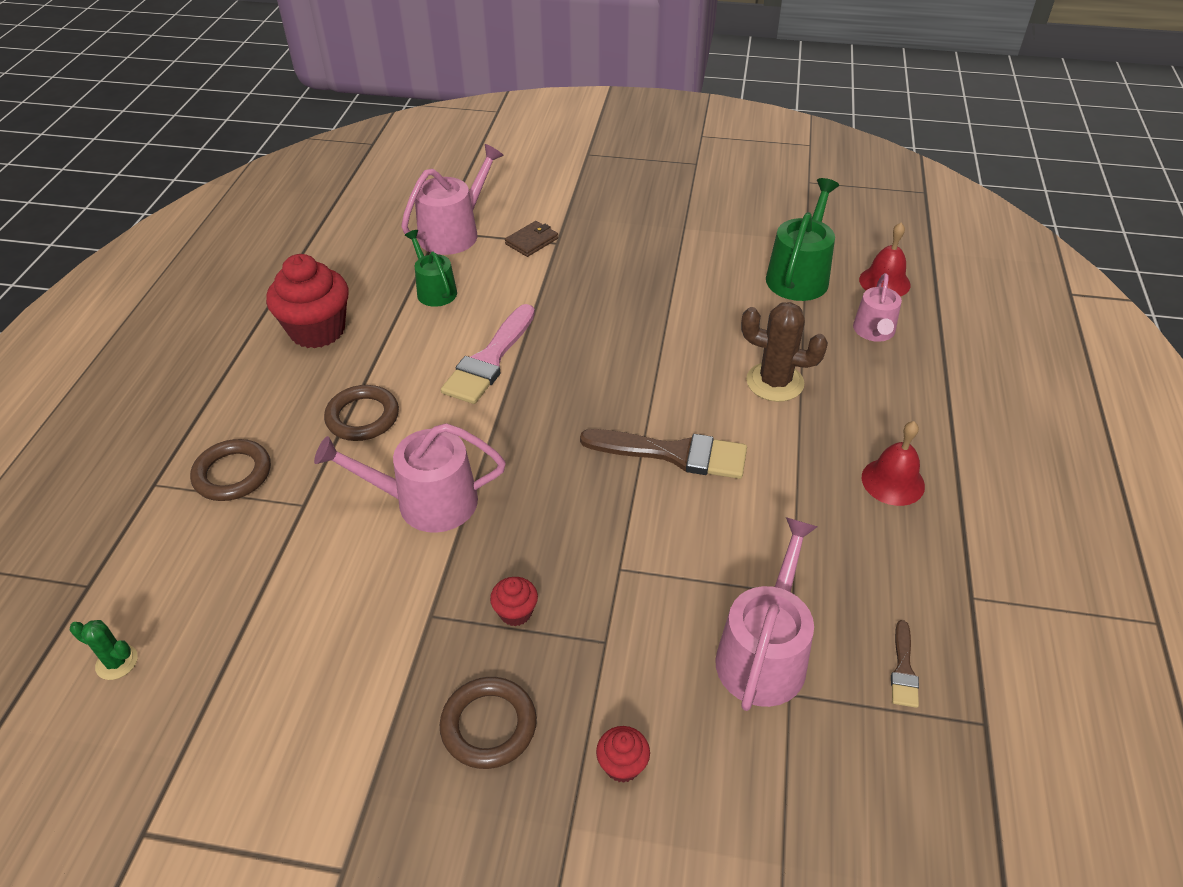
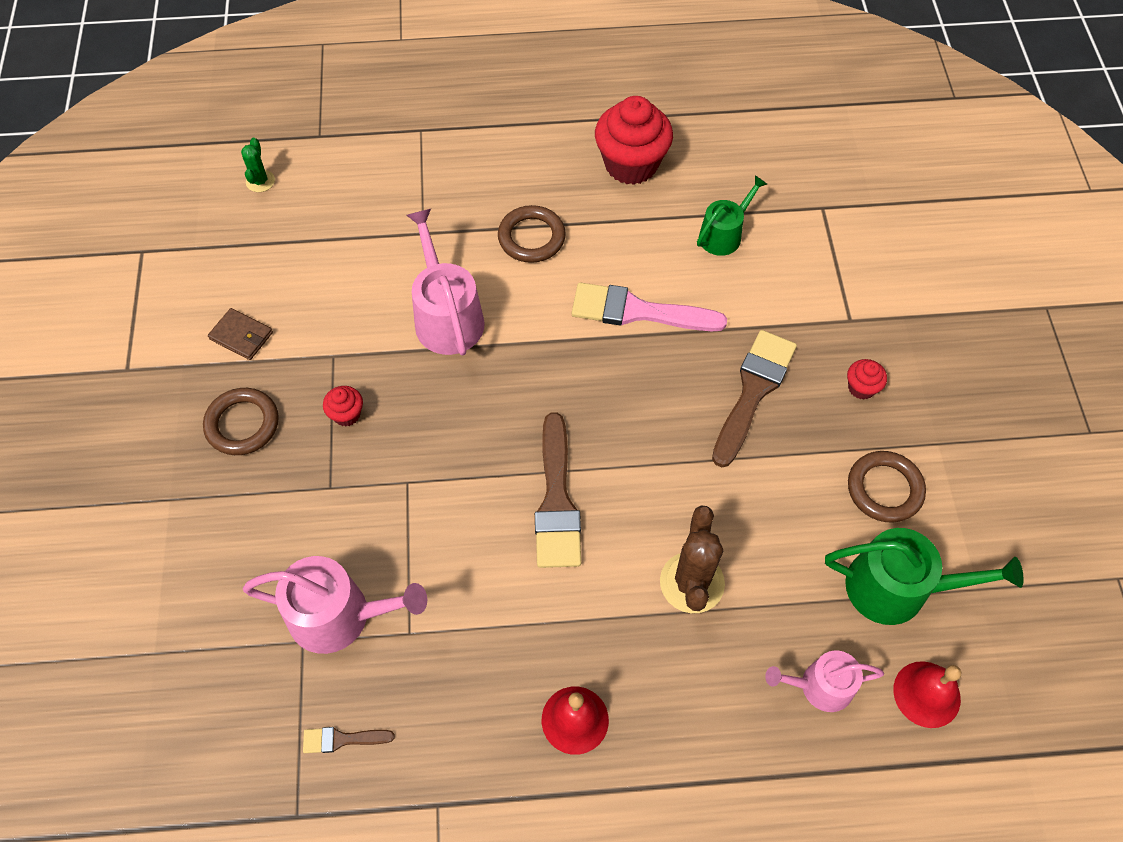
camera: 75 degrees right, 15 degrees up
(232, 474) = (443, 174): brown ring -> brown ring (884, 489)
(454, 233) = (825, 222): pink watering can -> none
(531, 241) = (842, 295): brown wallet -> brown wallet (241, 336)
(603, 308) = (753, 391): none -> brown brush
(622, 765) = (221, 524): red cupcake -> red cupcake (861, 388)

